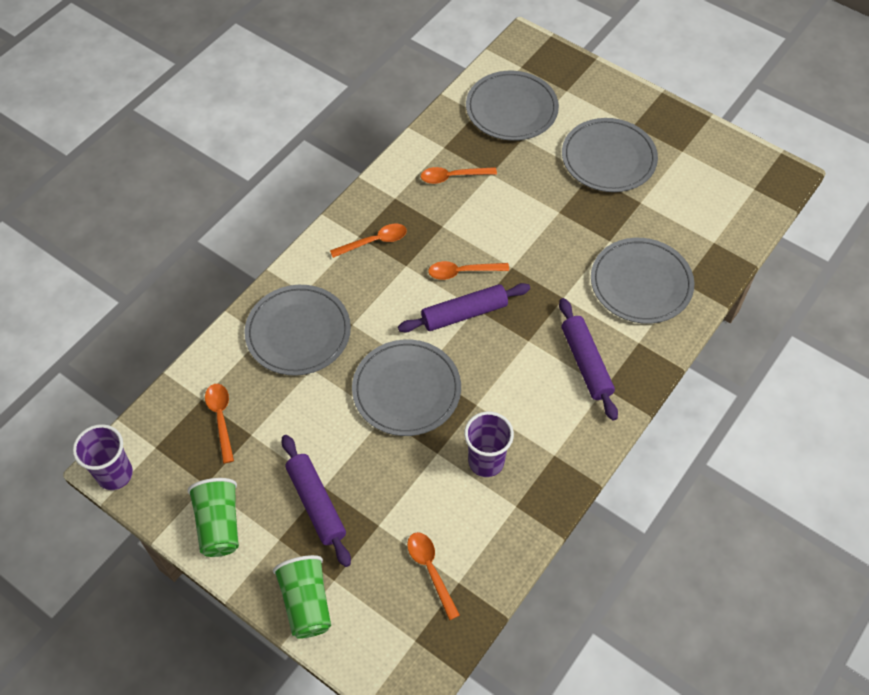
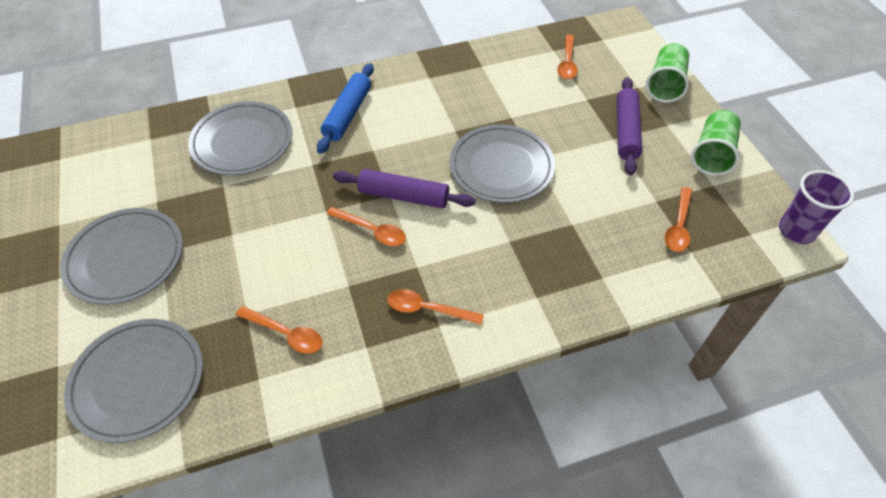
camera: 145 degrees left, 5 degrees down
(298, 332) = (565, 261): grey plate -> none
(486, 461) = (480, 96): purple cup -> none
(586, 363) = (347, 114): purple rolling pin -> blue rolling pin

